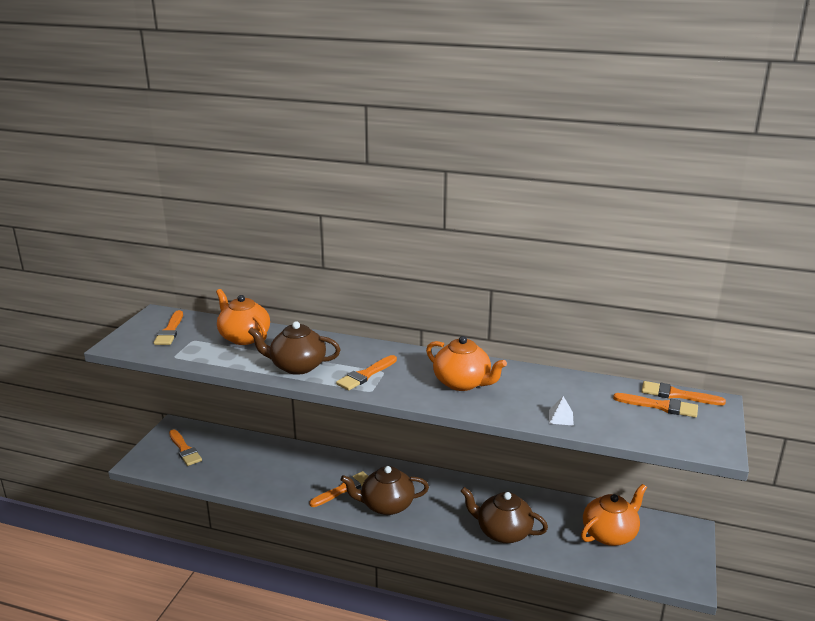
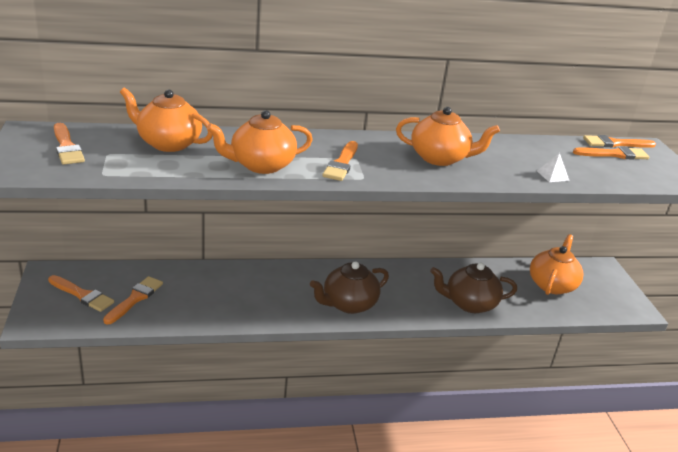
camera: 30 degrees left, 5 degrees up
(297, 366) = (261, 165): brown teapot -> orange teapot
(343, 489) = (294, 298): orange brush -> orange brush (135, 299)

